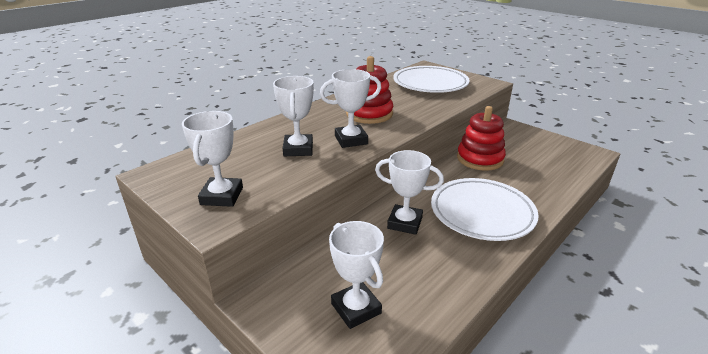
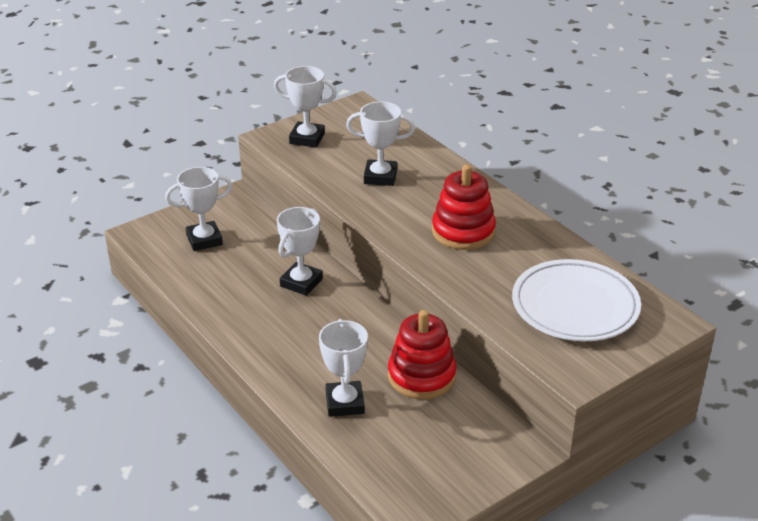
camera: 100 degrees right, 5 degrees up
(351, 140) = (392, 211): white trophy -> white trophy (344, 403)
(482, 213) = (299, 341): white plate -> none

